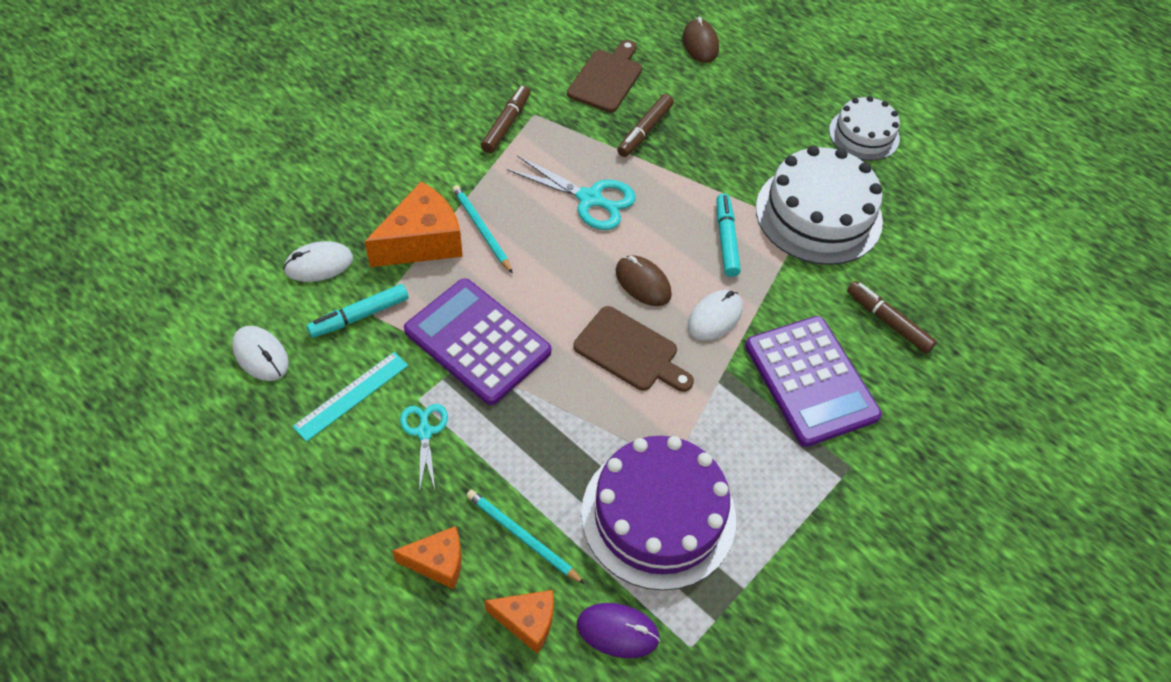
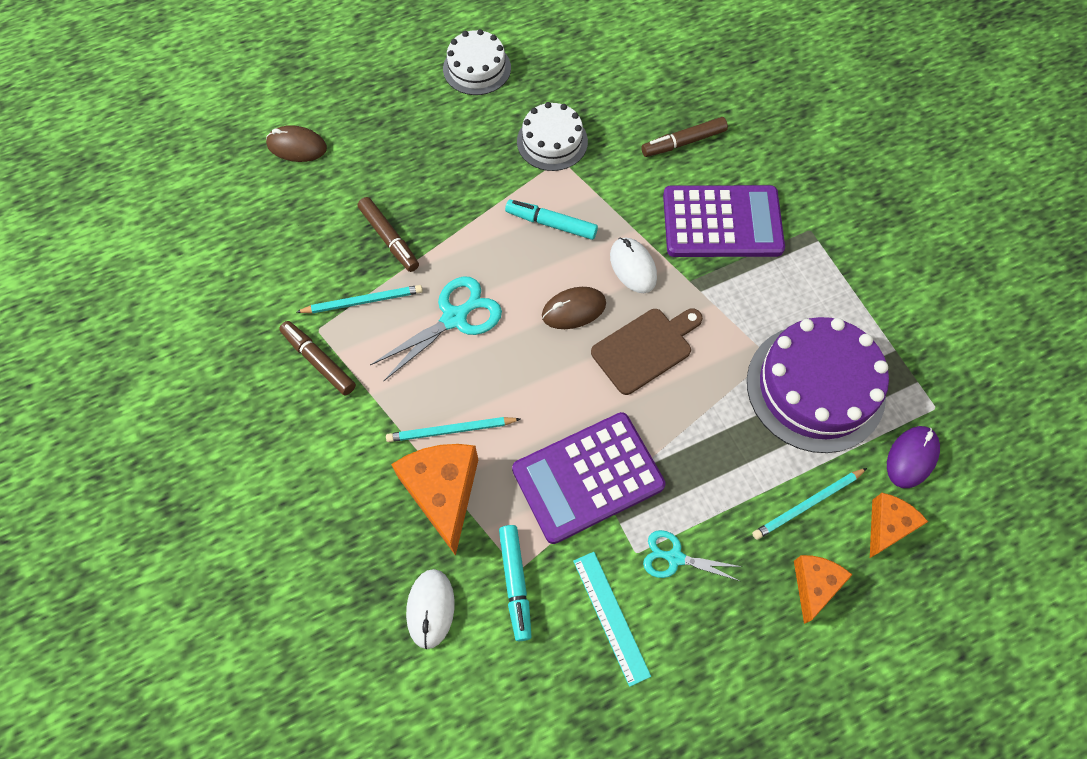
camera: 65 degrees left, 10 degrees up
(261, 355) = (529, 700): white mouse -> none
(575, 134) = (363, 301): none -> turquoise pencil
(606, 78) = (301, 245): brown cutting board -> none
(818, 214) = (552, 141): white cake -> white cake, size x0.59

